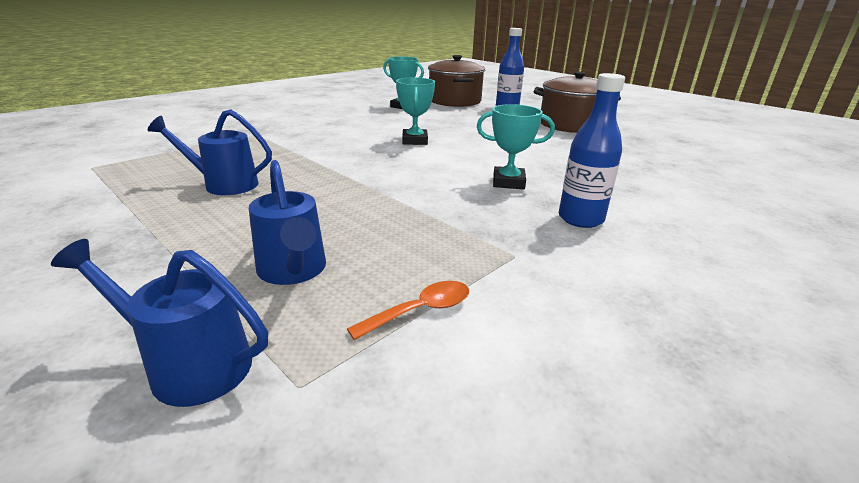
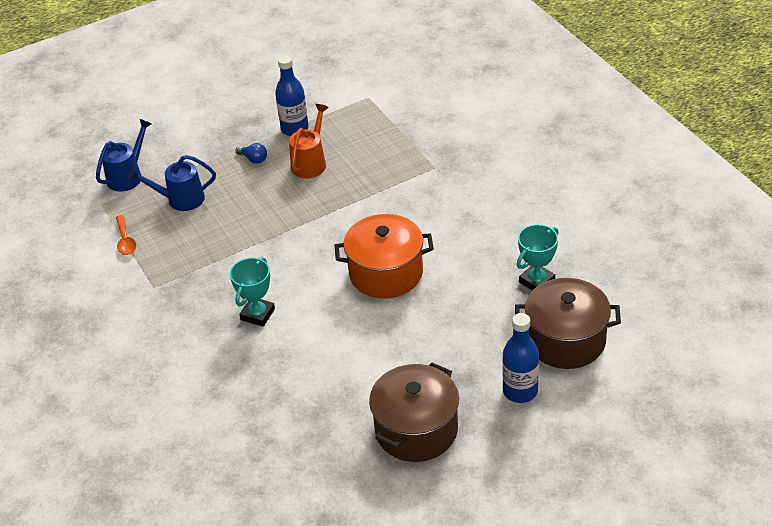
camera: 110 degrees right, 15 degrees up
(196, 222) = (253, 159): none -> blue light bulb
(223, 184) = (311, 162): blue watering can -> orange watering can
(415, 141) = (386, 273): turquoise trophy -> orange pot
(580, 219) = (180, 334): blue bottle -> blue bottle (294, 129)

